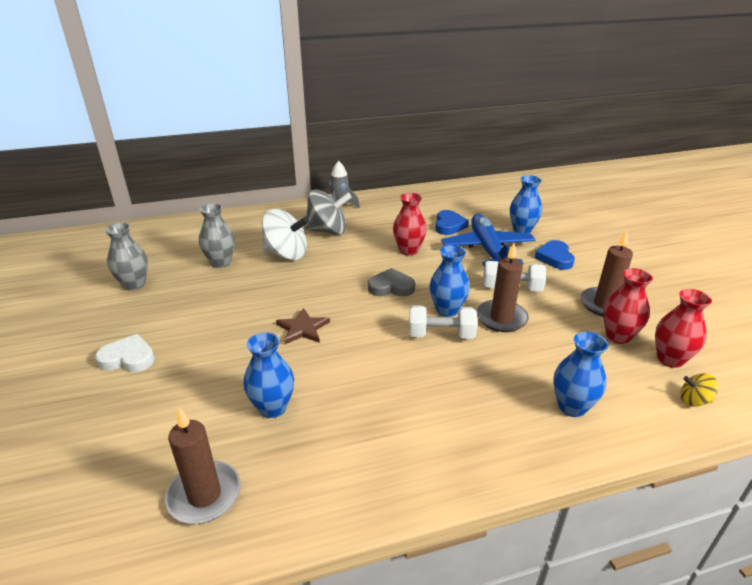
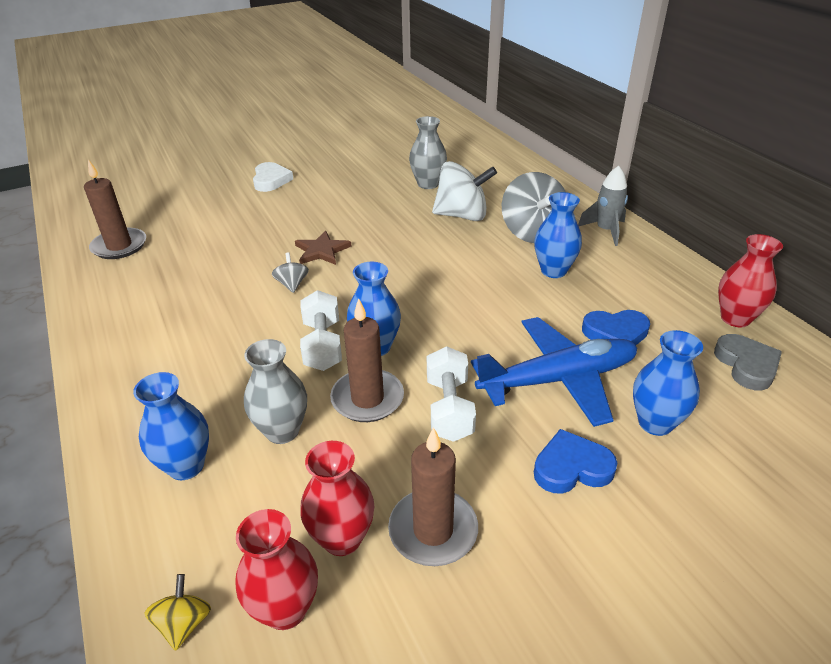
camera: 80 degrees right, 5 degrees up
(134, 284) = (375, 155): grey vase -> grey vase (282, 431)
(273, 408) = (206, 256): blue vase -> blue vase (553, 271)
(286, 254) = (462, 215): white spinning top -> white spinning top turned 90 degrees counterclockwise
(351, 348) = (292, 284): none -> grey spinning top
(391, 287) = (416, 297): grey heart -> grey heart (746, 365)
(408, 250) = (514, 301): red vase -> red vase (735, 318)

